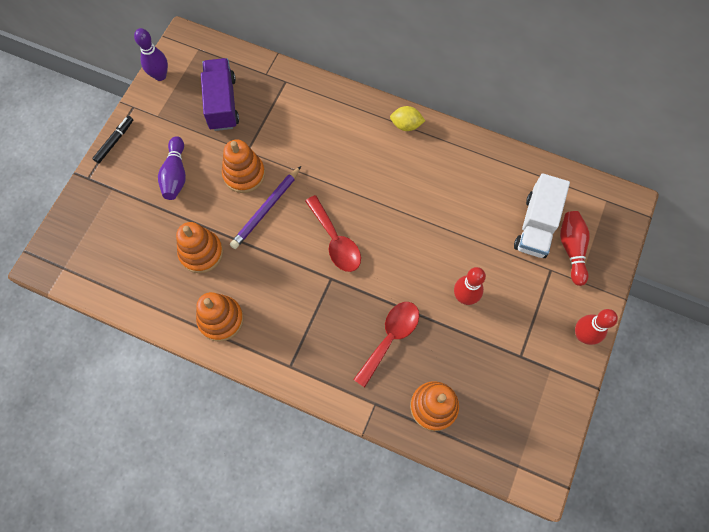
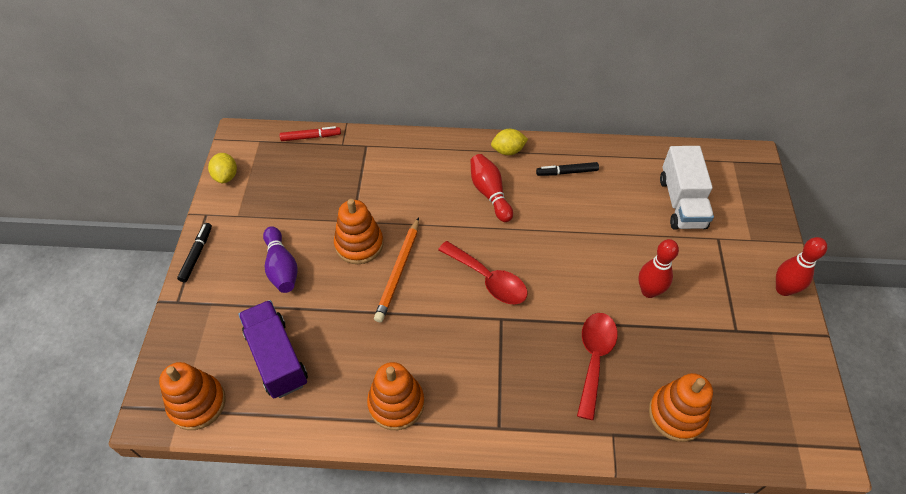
camera: 20 degrees left, 15 degrees down
(160, 75) = (226, 176): purple bowling pin -> yellow lemon
(201, 253) = (343, 339): orange stacking toy -> orange stacking toy (197, 403)
(222, 103) = (306, 184): purple truck -> purple truck (277, 358)
(242, 58) = (311, 137): none -> red marker
(265, 209) = (398, 271): purple pencil -> orange pencil
(448, 163) = (567, 172): none -> black marker
(571, 249) = (727, 213): red bowling pin -> red bowling pin (490, 193)

